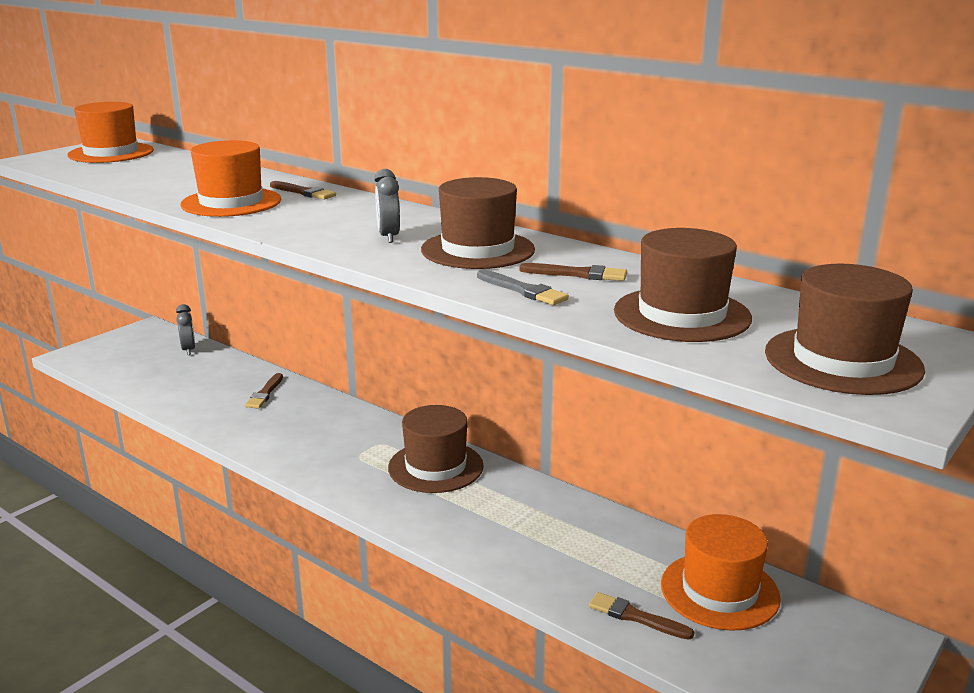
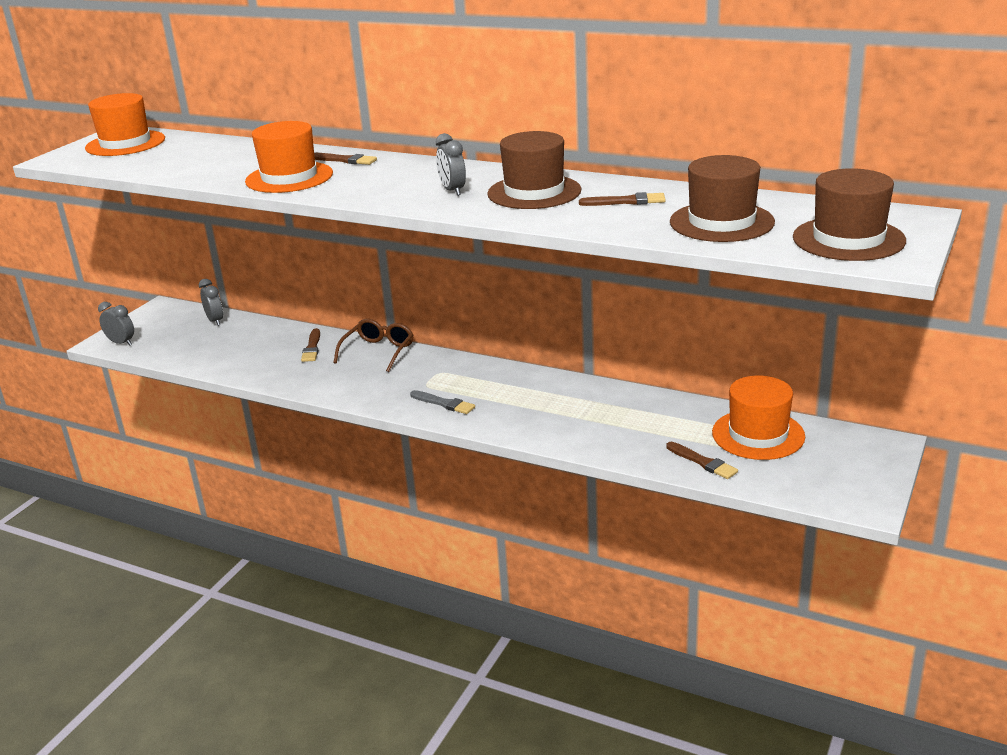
camera: 10 degrees left, 5 degrees up
(86, 358) = (121, 343): none -> grey clock
(330, 409) = (378, 351): none -> brown glasses
(435, 467) = (496, 383): brown hat -> none
(523, 290) = (592, 220): grey brush -> grey brush (444, 403)
(636, 617) = (703, 462): brown brush -> brown brush turned 150 degrees counterclockwise

